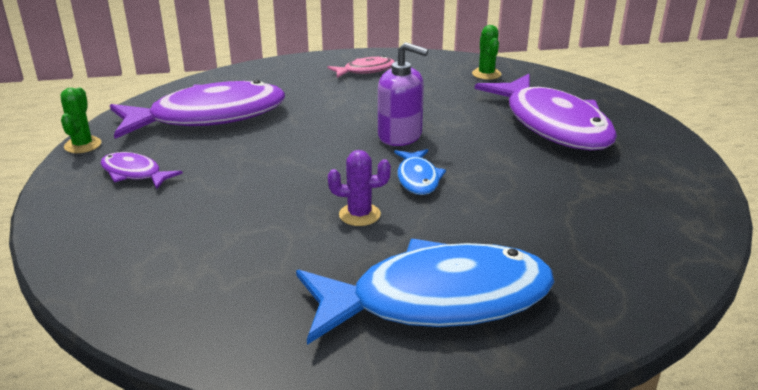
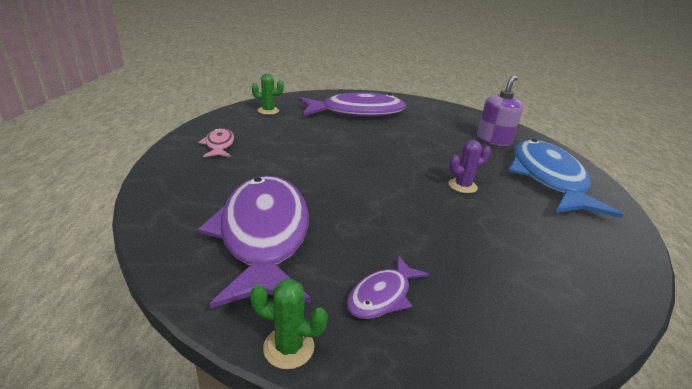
camera: 80 degrees left, 0 degrees up
(359, 215) = (462, 186): purple cactus -> purple cactus turned 60 degrees clockwise
(400, 136) = (352, 154): purple soap dispenser -> purple soap dispenser (493, 140)
(418, 178) = (416, 160): blue fish -> none

